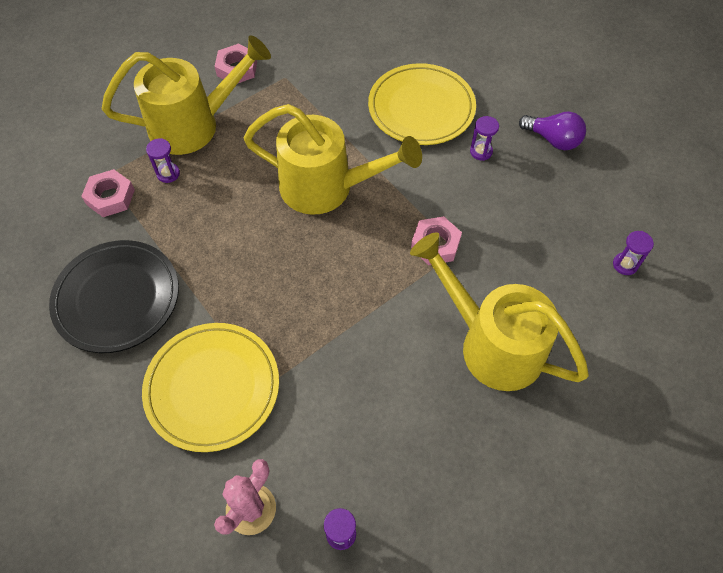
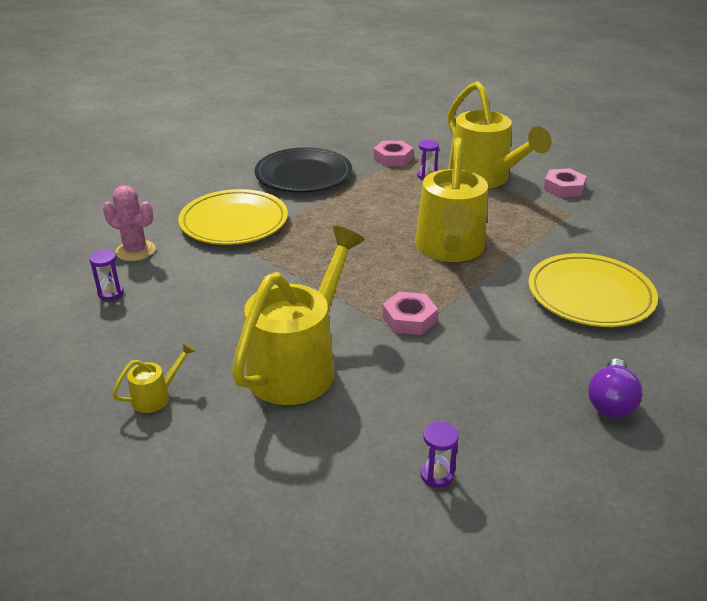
camera: 80 degrees right, 25 degrees down
(481, 152) = (553, 342): purple hourglass -> none
(527, 473) = (156, 396): none -> yellow watering can

